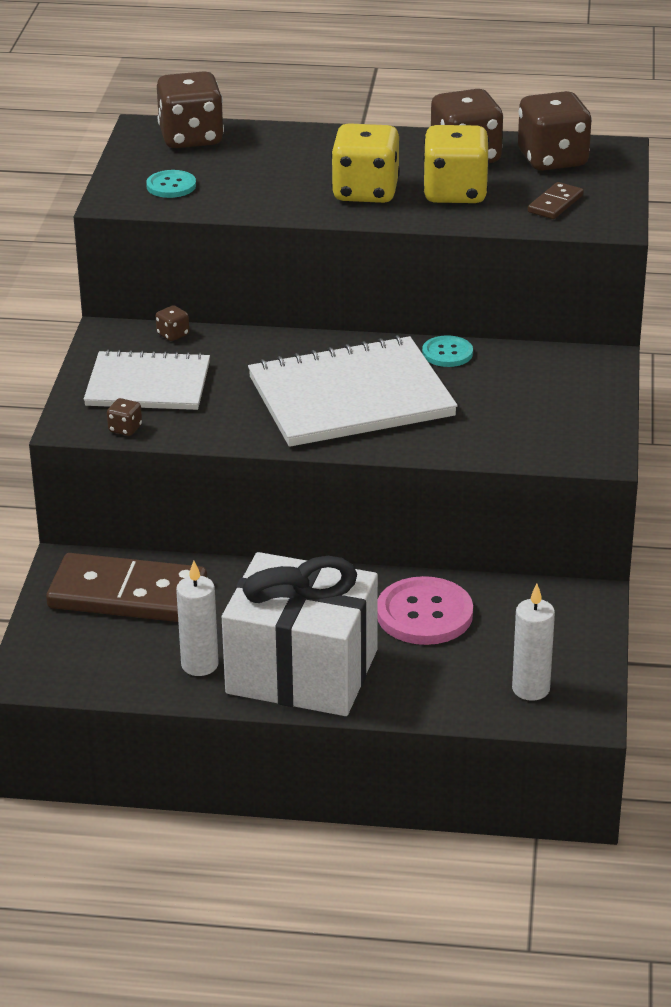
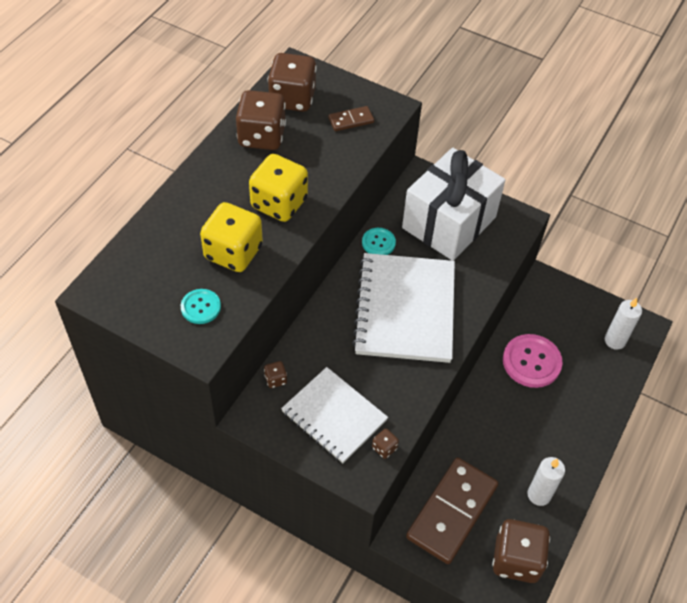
camera: 70 degrees left, 20 degrees up
(148, 385) = (334, 416): white notebook -> white notebook turned 75 degrees counterclockwise
(191, 138) = (131, 270): brown dice -> brown dice (516, 559)
(302, 672) = (564, 443): white gift -> white gift (449, 222)
(455, 193) = (308, 160): yellow dice -> yellow dice (233, 252)
(555, 204) = (351, 120): brown domino -> brown domino turned 75 degrees counterclockwise

